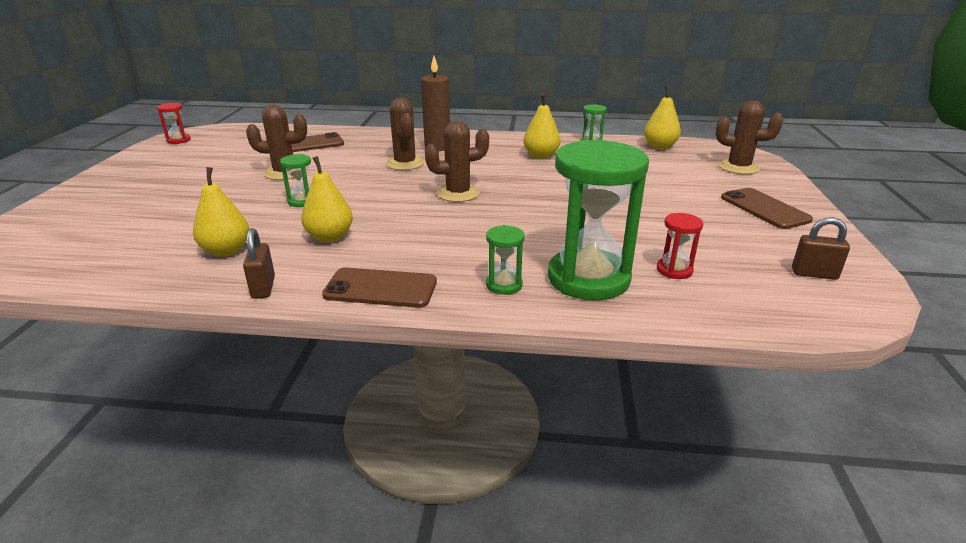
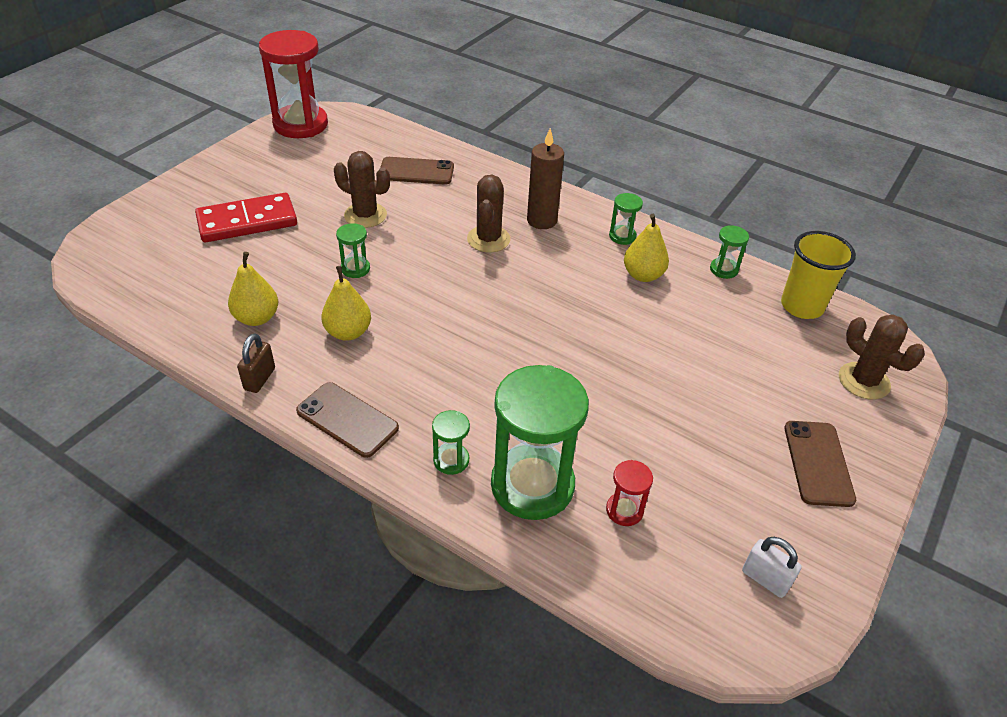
camera: 25 degrees right, 15 degrees up
(167, 198) = (247, 222): none -> red domino
(178, 140) = (300, 124): red hourglass -> red hourglass, size x2.28
(458, 193) = (506, 310): brown cactus -> none
(505, 142) = (622, 236): none -> green hourglass
(659, 146) = (802, 306): yellow pear -> yellow cup
(814, 274) = (765, 579): brown padlock -> white padlock

